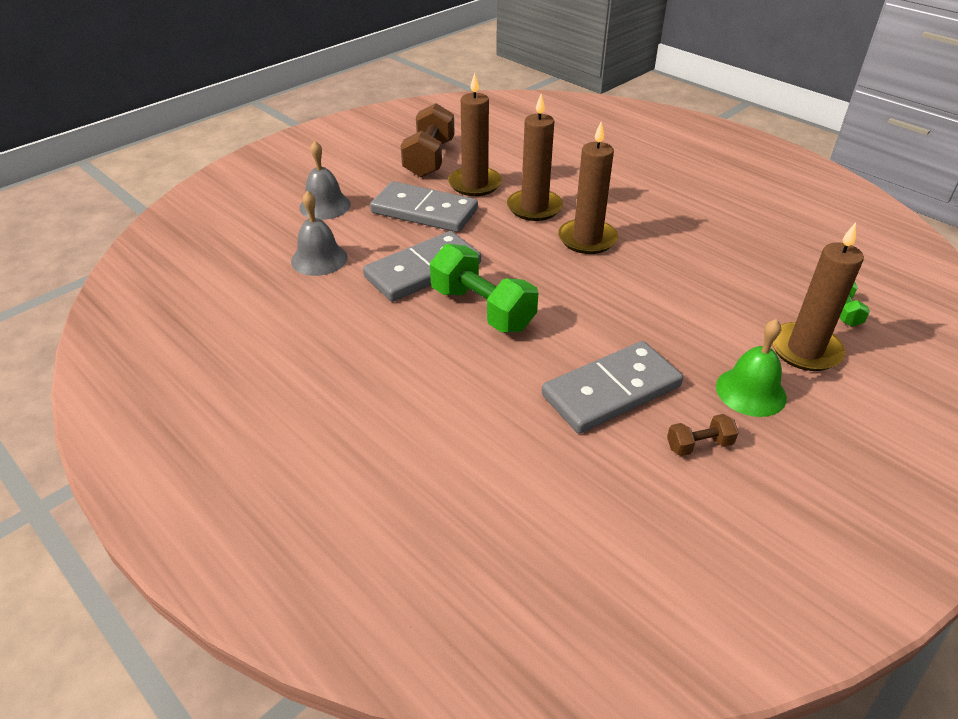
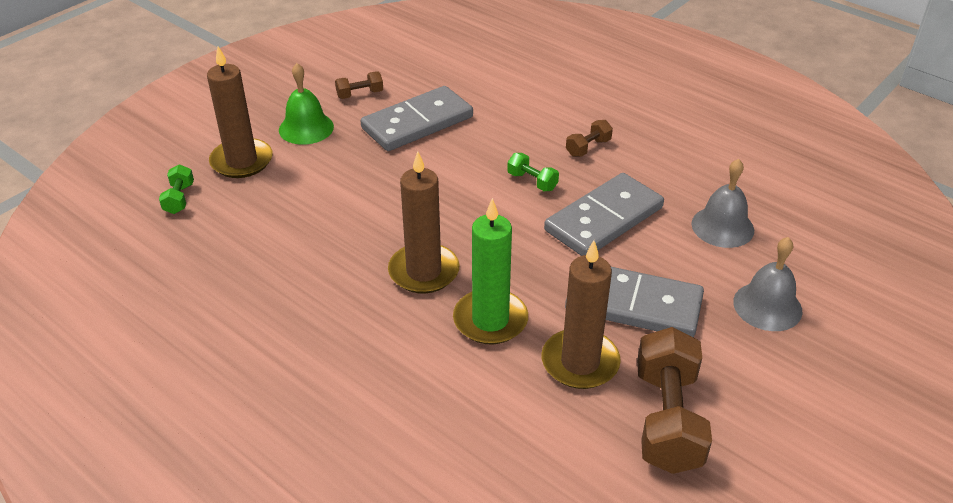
camera: 175 degrees right, 0 degrees up
(411, 344) = (588, 148): none -> brown dumbbell
(482, 309) = (532, 181): green dumbbell -> green dumbbell, size x0.48
(534, 208) = (490, 320): brown candle -> green candle

